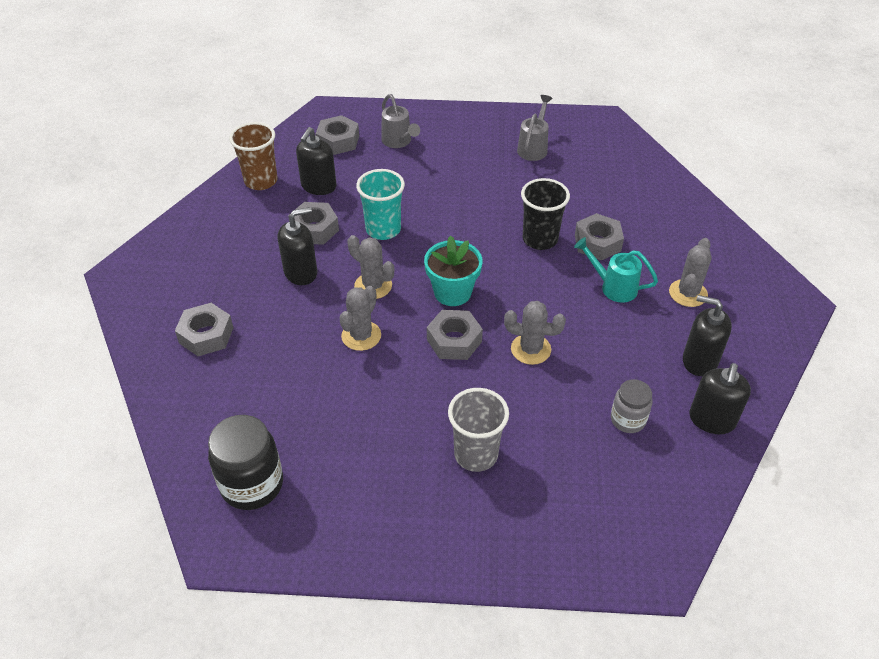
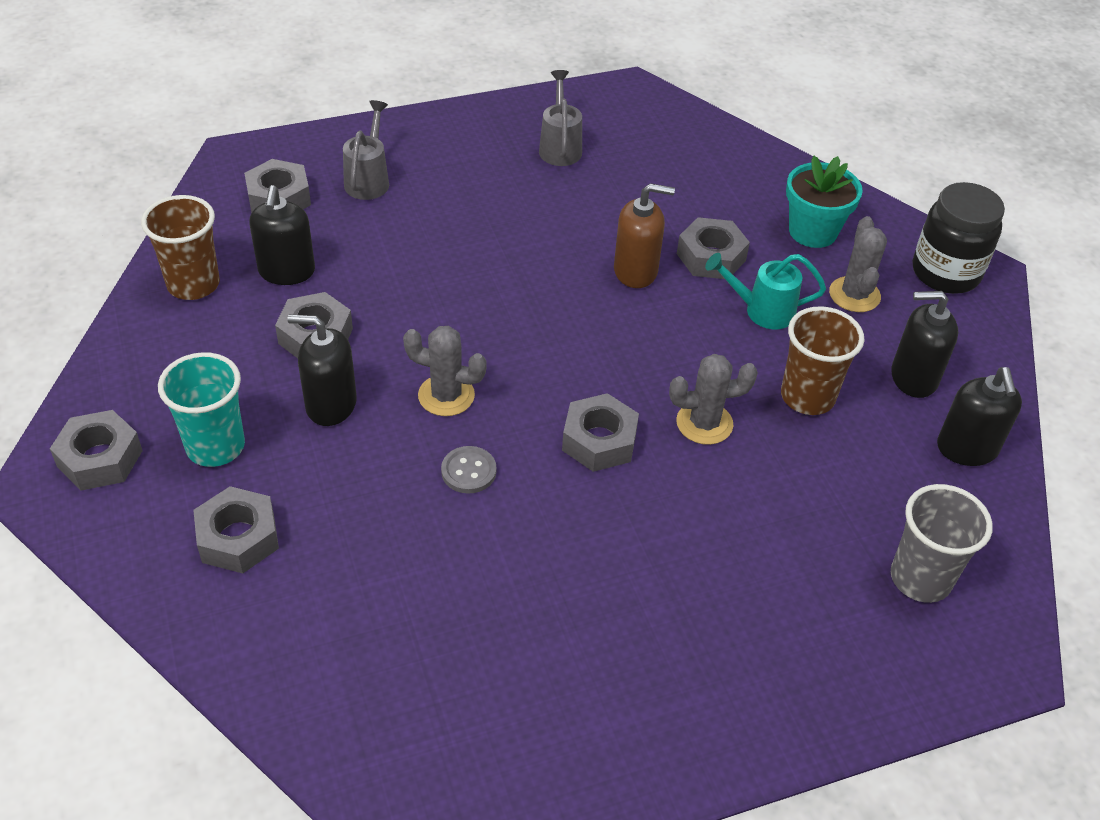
camera: 25 degrees left, 0 degrees up
(156, 268) = (100, 458): none -> grey nut
(252, 484) = (431, 734): black jar -> black jar (945, 273)
(301, 272) = (331, 404): black soap dispenser -> black soap dispenser turned 120 degrees counterclockwise
(361, 336) = (468, 471): grey cactus -> grey button
(383, 229) = (416, 311): turquoise cup -> turquoise cup (215, 446)
(398, 142) = (369, 180): grey watering can -> grey watering can turned 120 degrees counterclockwise
(452, 292) = (560, 374): turquoise flower pot -> turquoise flower pot (812, 231)
(476, 454) = (711, 587): grey cup -> grey cup (920, 578)
(540, 239) = (636, 271): black cup -> brown soap dispenser
(613, 352) = (807, 397): none -> brown cup
(628, 420) = (871, 480): grey jar -> none

